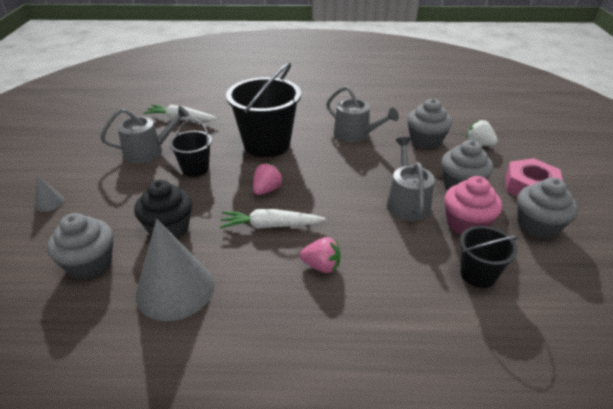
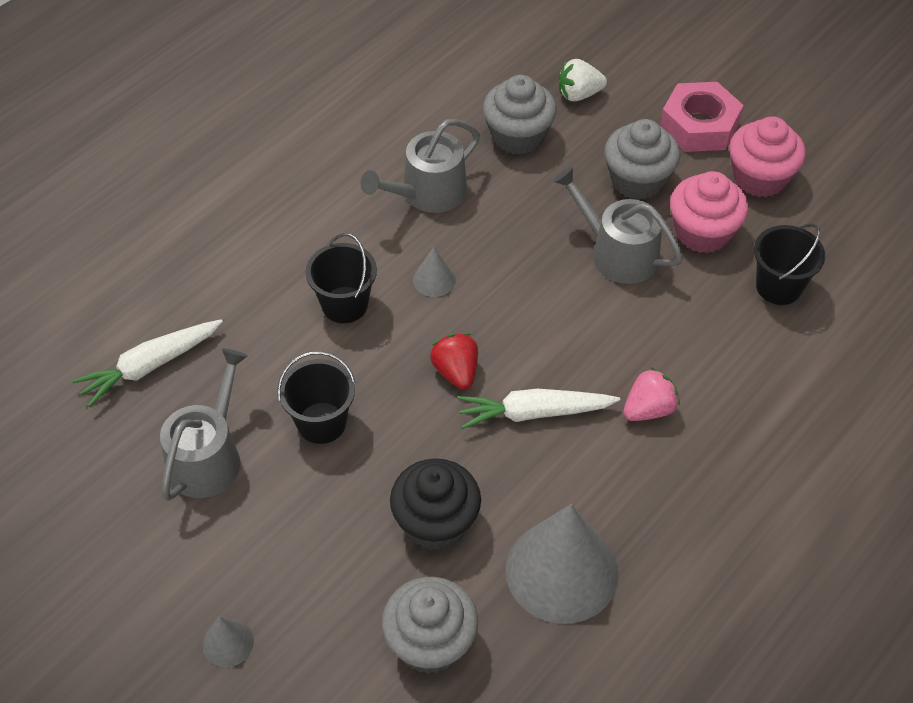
camera: 50 degrees left, 15 degrees up
(266, 144) = (345, 305): black bucket -> black bucket, size x0.54
(267, 190) = (456, 372): pink strawberry -> red strawberry
(270, 226) = (533, 413): white carrot -> white carrot turned 45 degrees clockwise
(311, 159) = (434, 280): none -> grey cone
(356, 134) = (427, 193): grey watering can -> grey watering can turned 150 degrees clockwise
(537, 226) = (760, 178): grey cupcake -> pink cupcake

